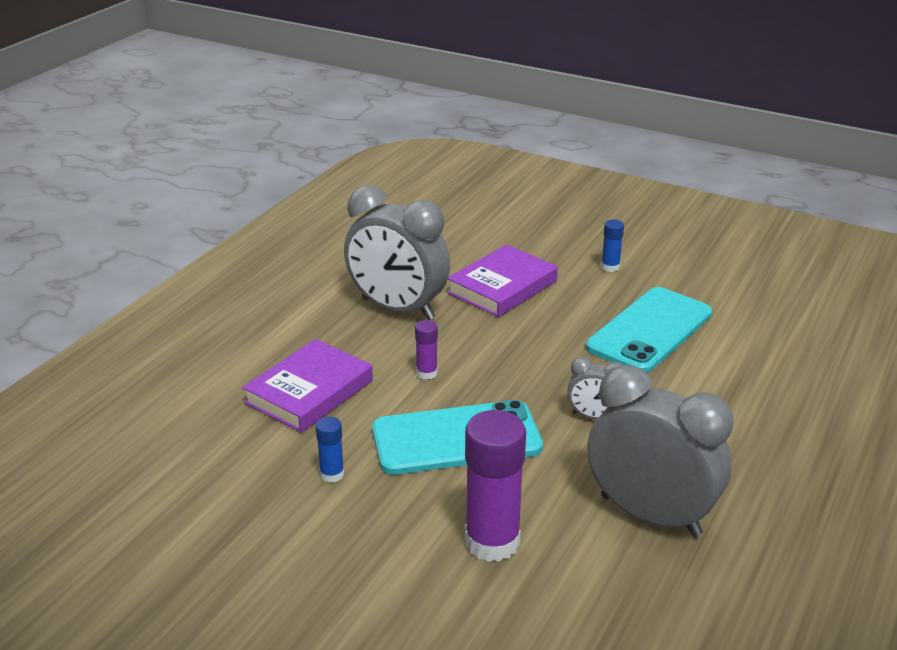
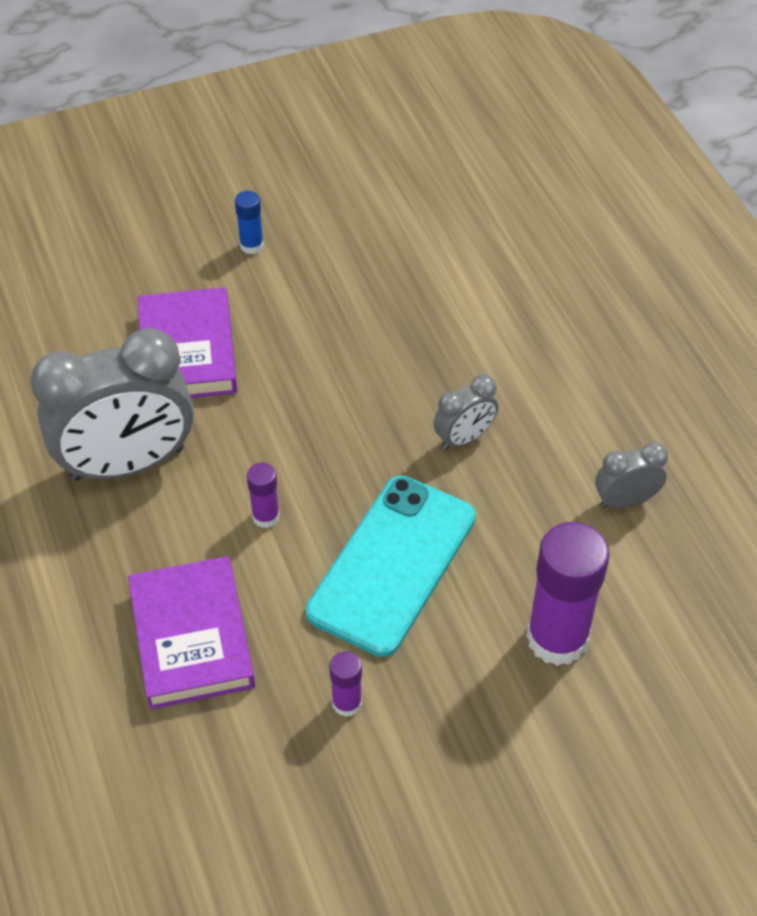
camera: 50 degrees left, 20 degrees up
(332, 474) = (347, 703): blue glue stick -> purple glue stick
(650, 330) = (384, 299): turquoise phone -> none
(650, 515) = (625, 500): grey clock -> grey clock, size x0.47

